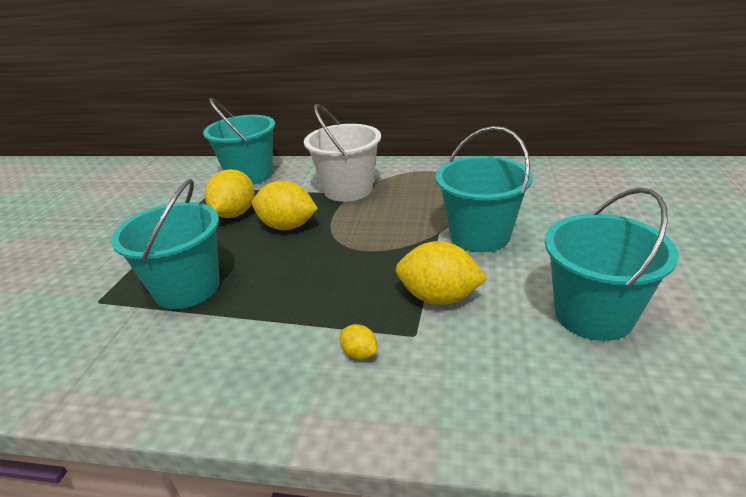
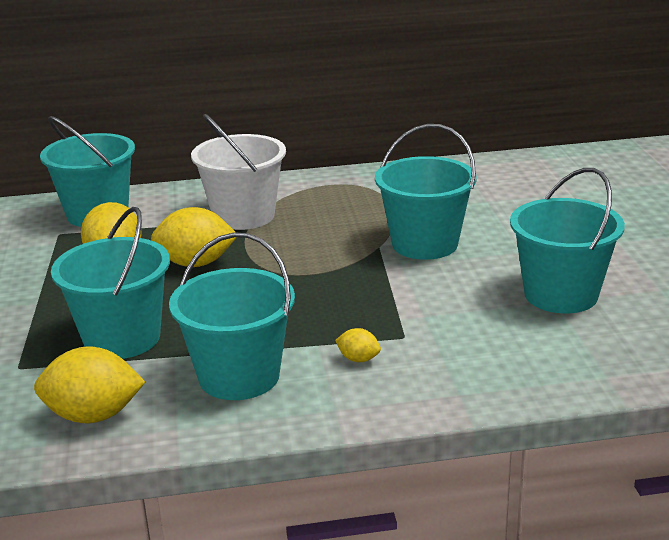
camera: 20 degrees left, 5 degrees down
(246, 350) = (239, 376): none -> turquoise bucket
(439, 297) = (411, 304): yellow lemon -> yellow lemon (93, 416)

